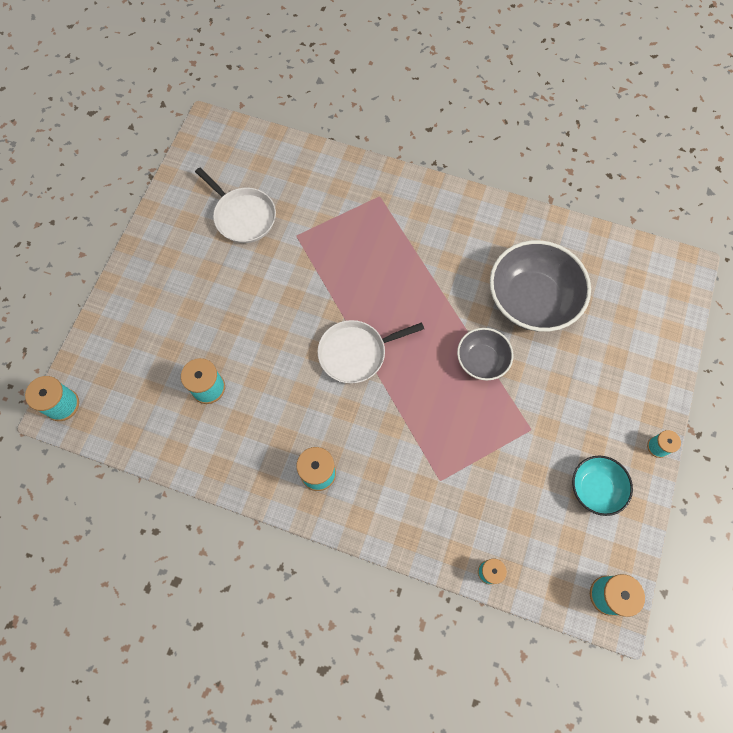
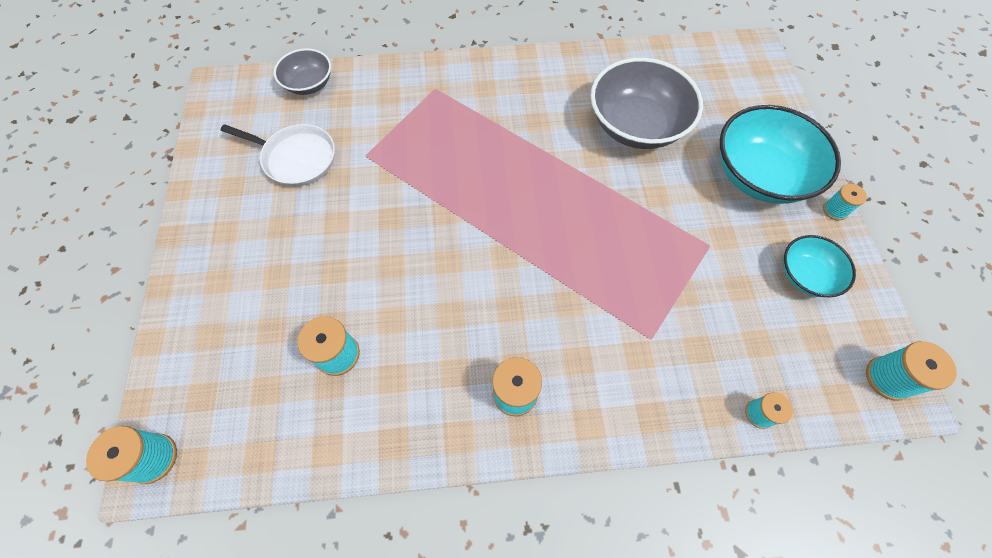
camera: 25 degrees left, 5 degrees down
(355, 353) = (489, 246): white pan -> none
(482, 360) = (622, 199): grey bowl -> grey bowl (309, 84)
(612, 388) = (759, 175): none -> turquoise bowl

